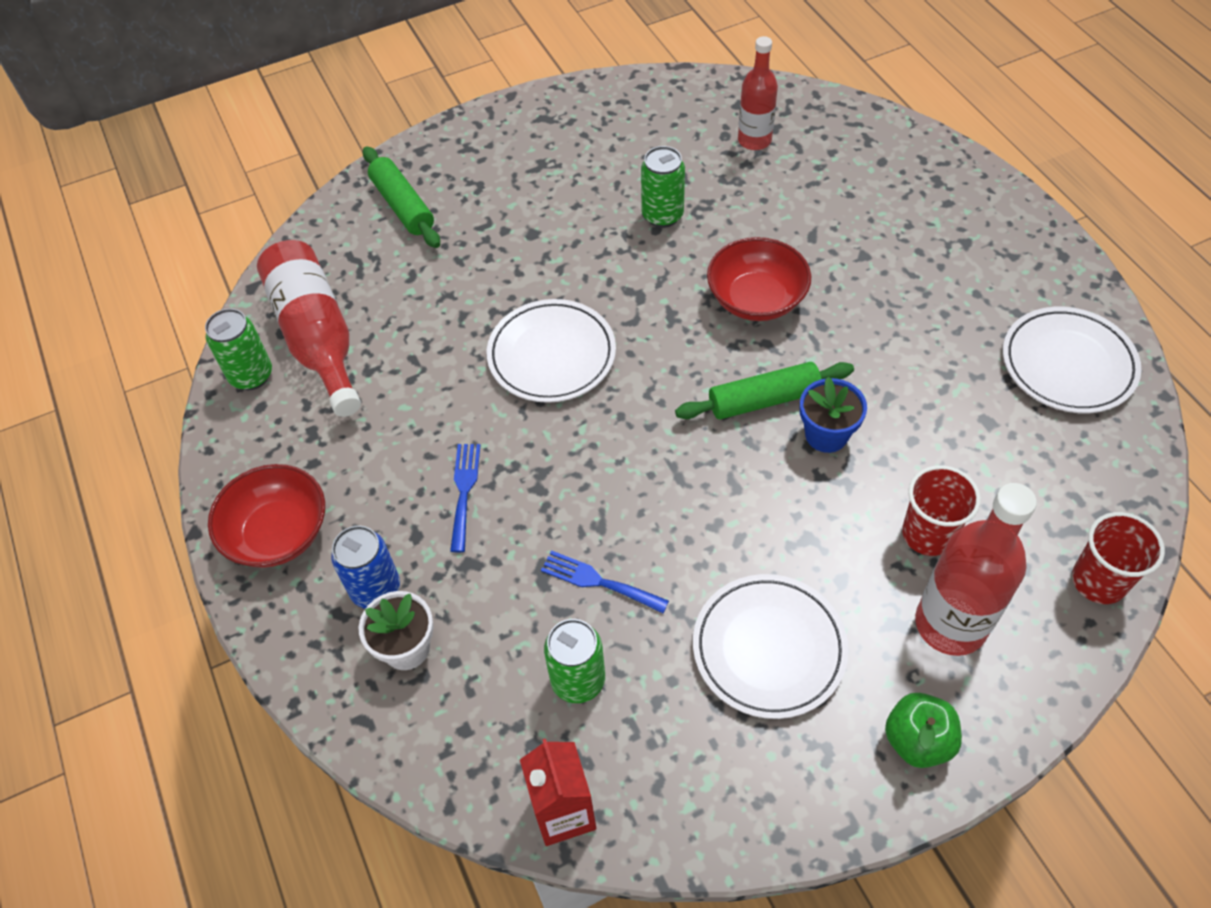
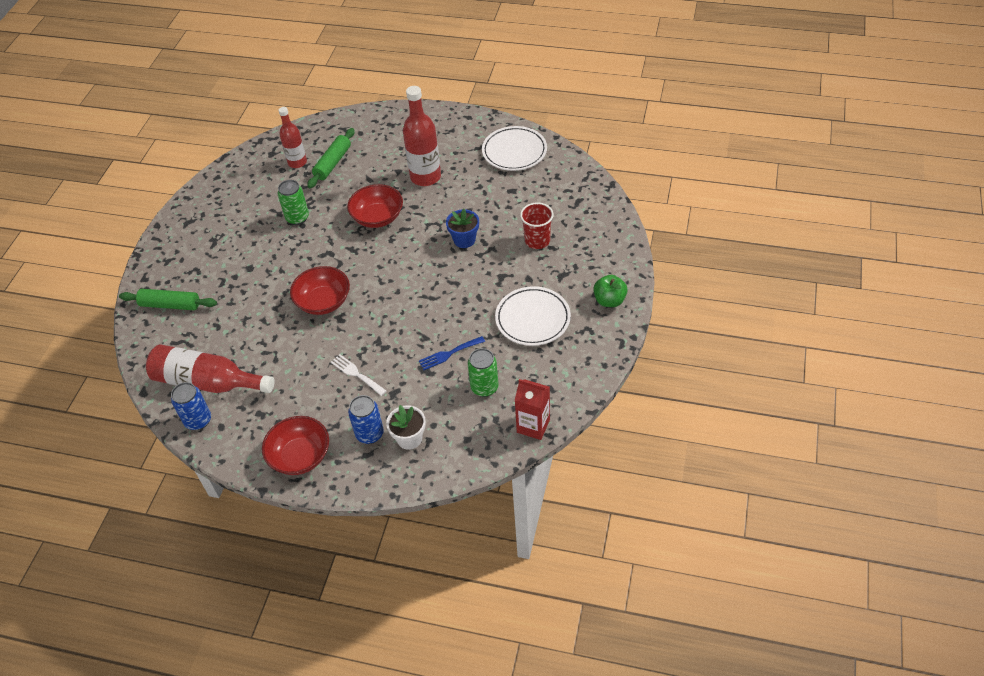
camera: 50 degrees left, 5 degrees down
(251, 376) = (198, 420): green can -> blue can
(464, 491) = (356, 374): blue fork -> white fork
(551, 355) = (323, 301): white plate -> red bowl
(763, 400) = (427, 248): green rolling pin -> green rolling pin (333, 163)
(950, 624) = (577, 260): red bottle -> red bottle (425, 177)
(1098, 581) = (603, 209): red cup -> none

